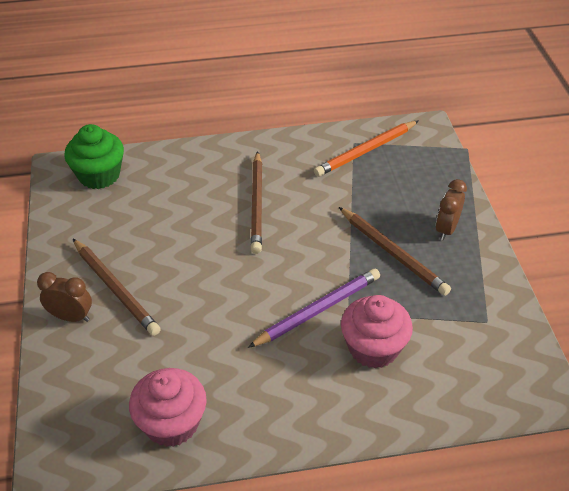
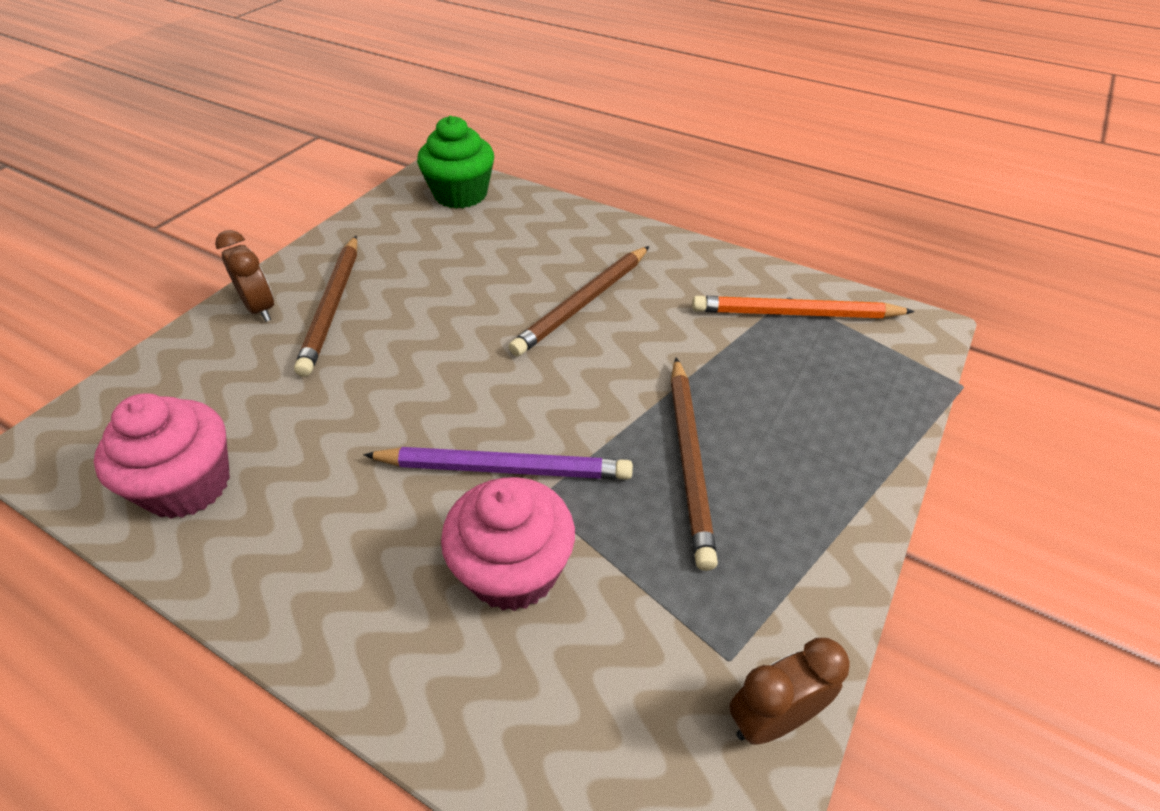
camera: 40 degrees right, 0 degrees up
(446, 229) = (808, 476): brown clock -> brown clock (772, 719)

